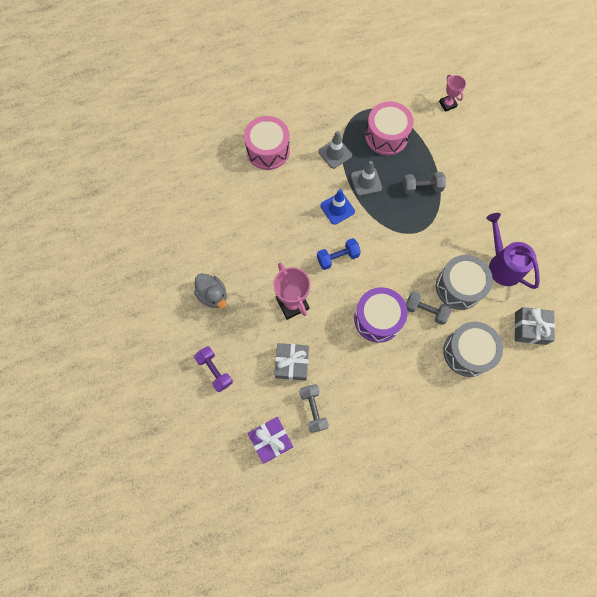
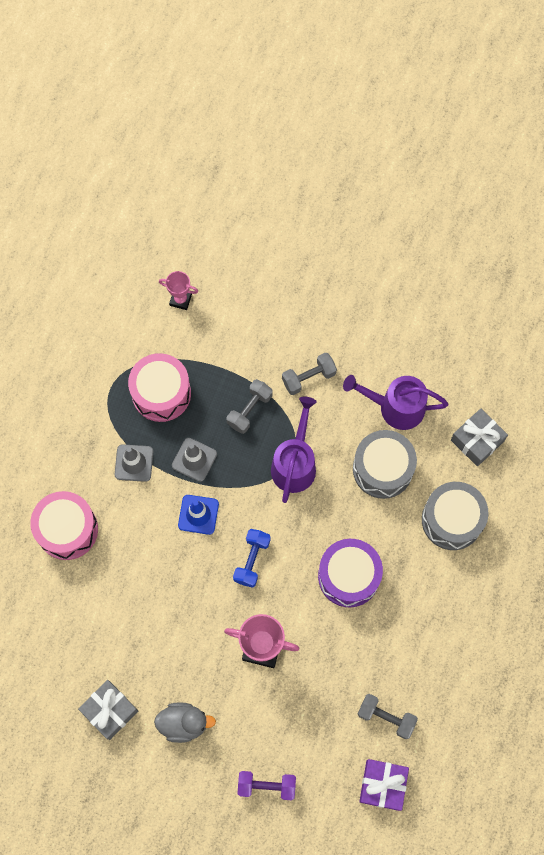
camera: 50 degrees left, 0 degrees up
(292, 363) = (323, 700): grey gift -> grey gift (110, 711)
(415, 236) = (295, 463): none -> purple watering can
(425, 310) = (379, 523): grey dumbbell -> grey dumbbell (308, 378)

